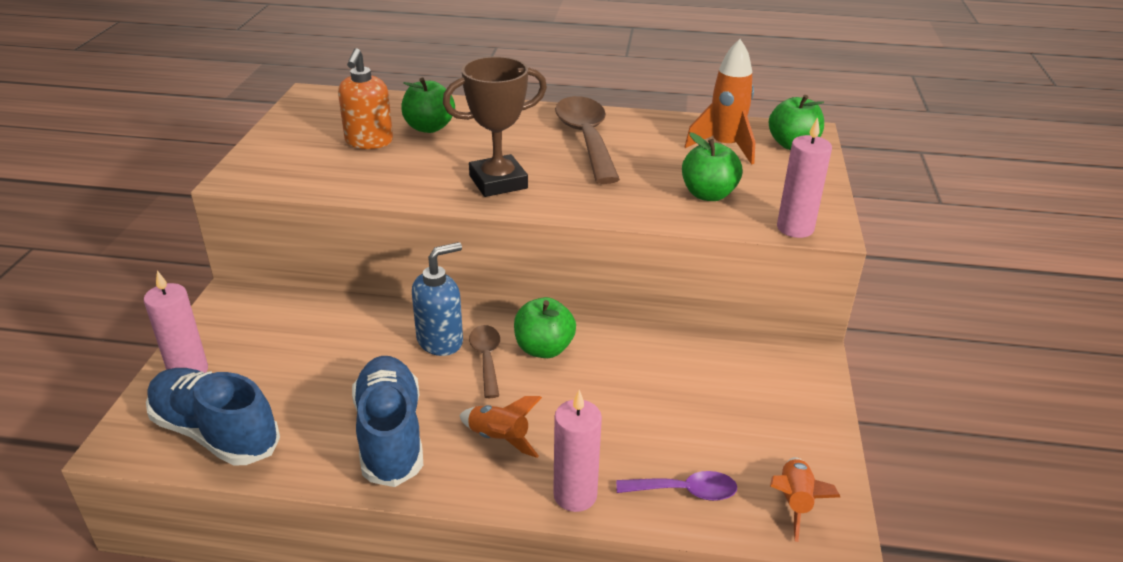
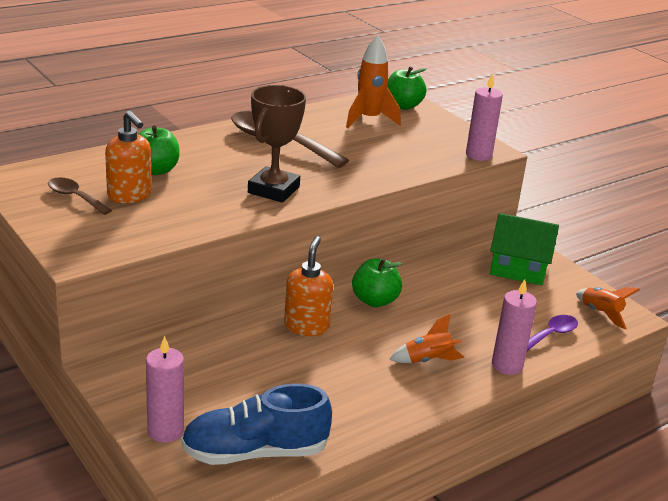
camera: 45 degrees left, 5 degrees down
(390, 435) = (365, 392): blue shoe -> none
(440, 341) = (306, 326): blue soap dispenser -> orange soap dispenser
(486, 358) = (351, 322): brown spoon -> brown spoon (75, 197)
(708, 194) = (407, 152): green apple -> none
(765, 393) = (518, 268): none -> green house

